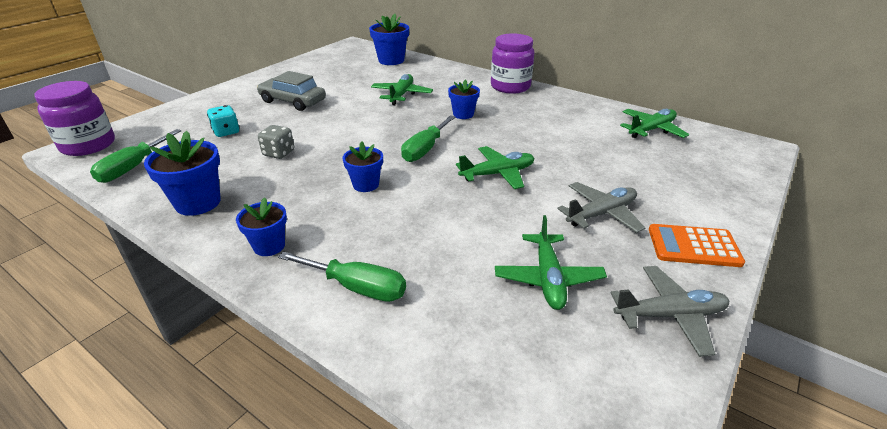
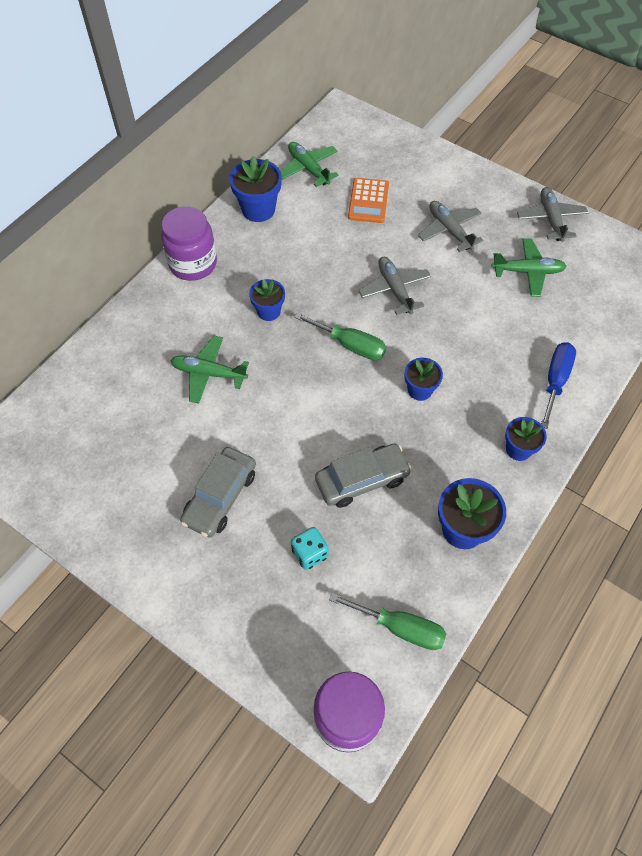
camera: 90 degrees left, 25 degrees up
(279, 153) = (362, 480): grey dice -> grey car
(357, 287) = (555, 381): green screwdriver -> blue screwdriver
(391, 60) = (78, 394): blue flower pot -> blue flower pot (258, 209)
(497, 174) = (395, 289): green plane -> grey plane
(693, 246) = (482, 190): orange calculator -> orange calculator (368, 201)

